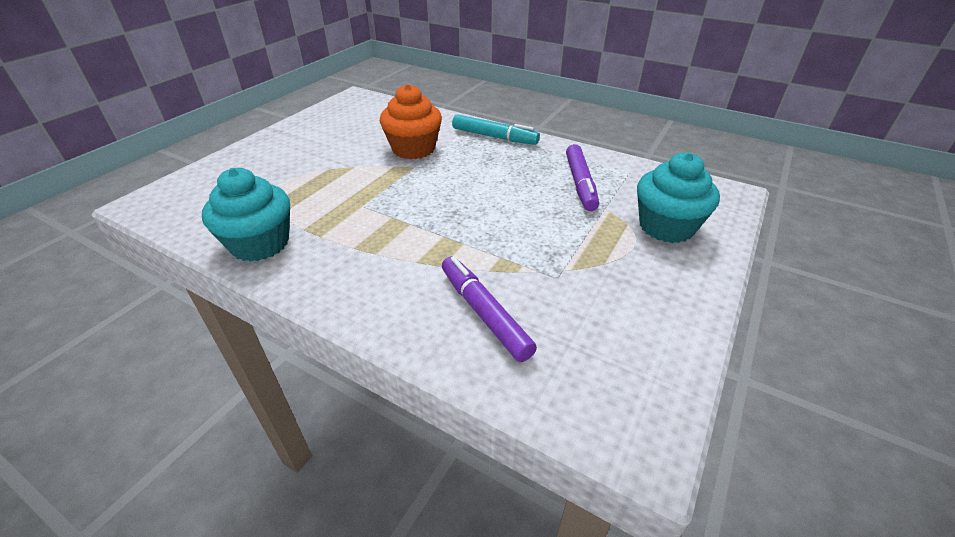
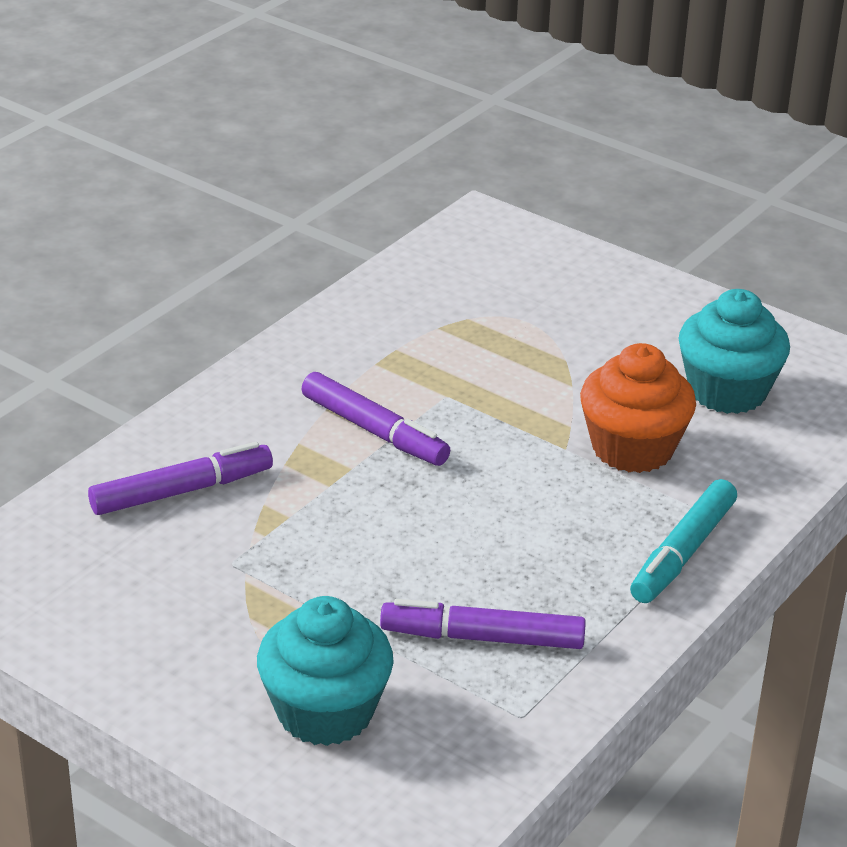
camera: 95 degrees right, 5 degrees down
(260, 244) = (367, 318): turquoise cupcake -> turquoise cupcake (727, 391)
(401, 230) = (374, 431): none -> purple marker

